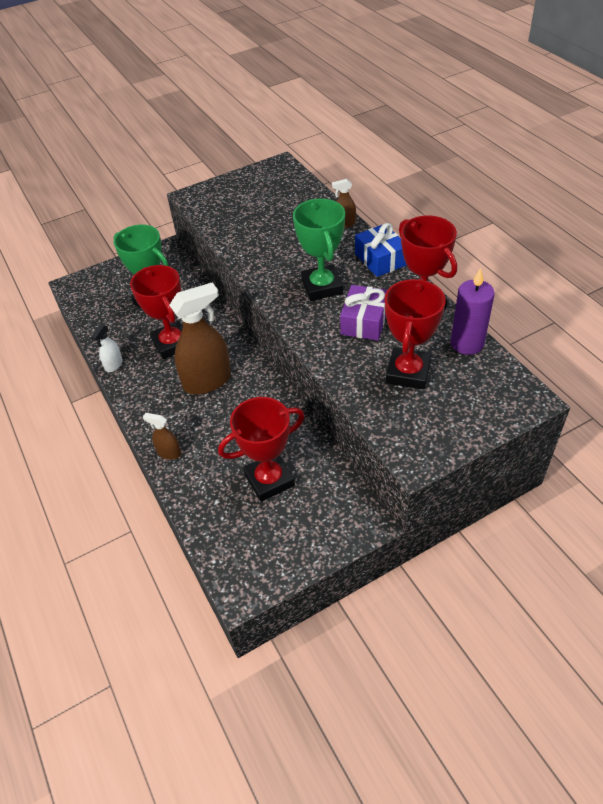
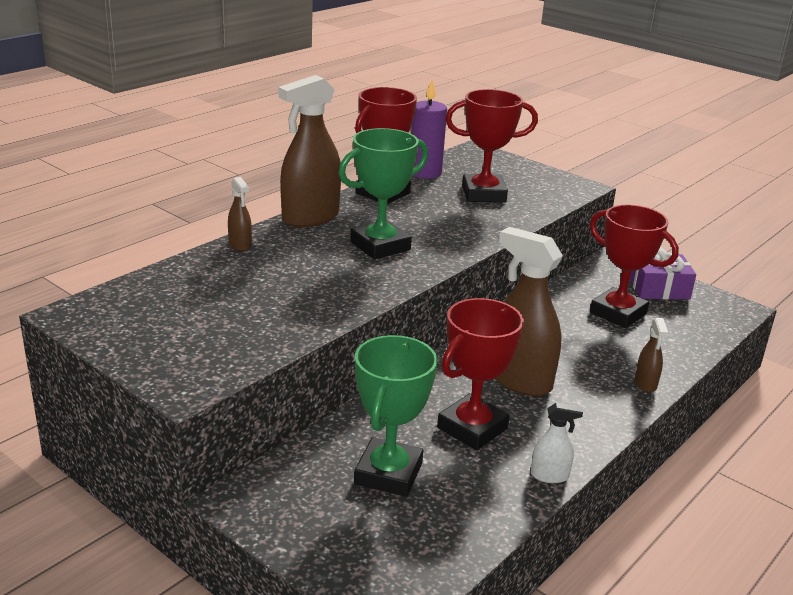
camera: 115 degrees left, 20 degrees down
(364, 322) = (426, 218): purple gift -> purple gift (658, 288)
(380, 259) = (310, 218): blue gift -> brown spray bottle

